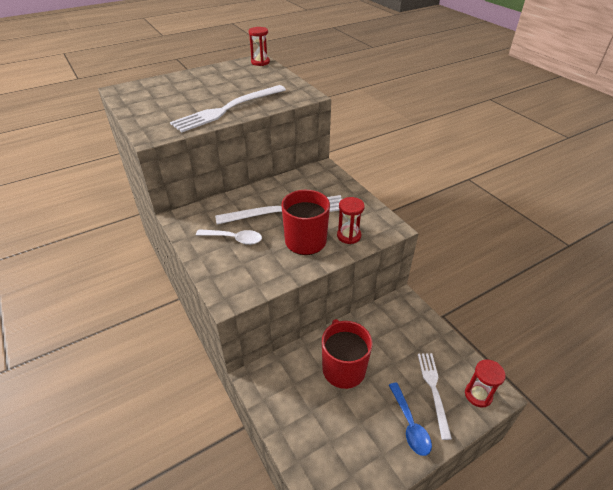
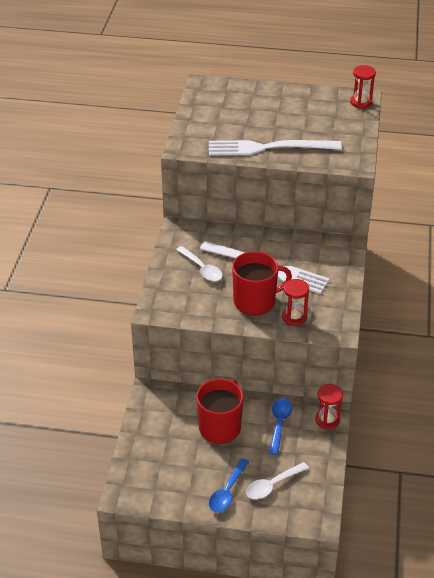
camera: 40 degrees right, 0 degrees up
(382, 334) = (279, 424): none -> blue spoon
(433, 390) = (272, 485): white fork -> white spoon
(478, 395) = (303, 511): red hourglass -> red hourglass (327, 420)

